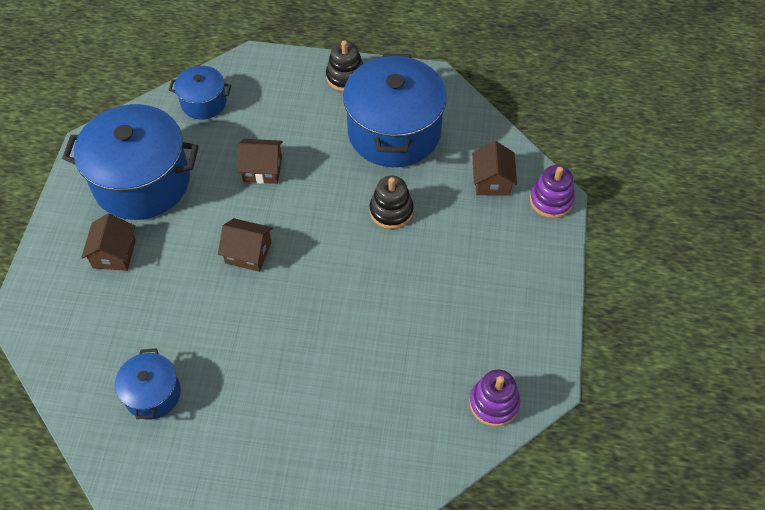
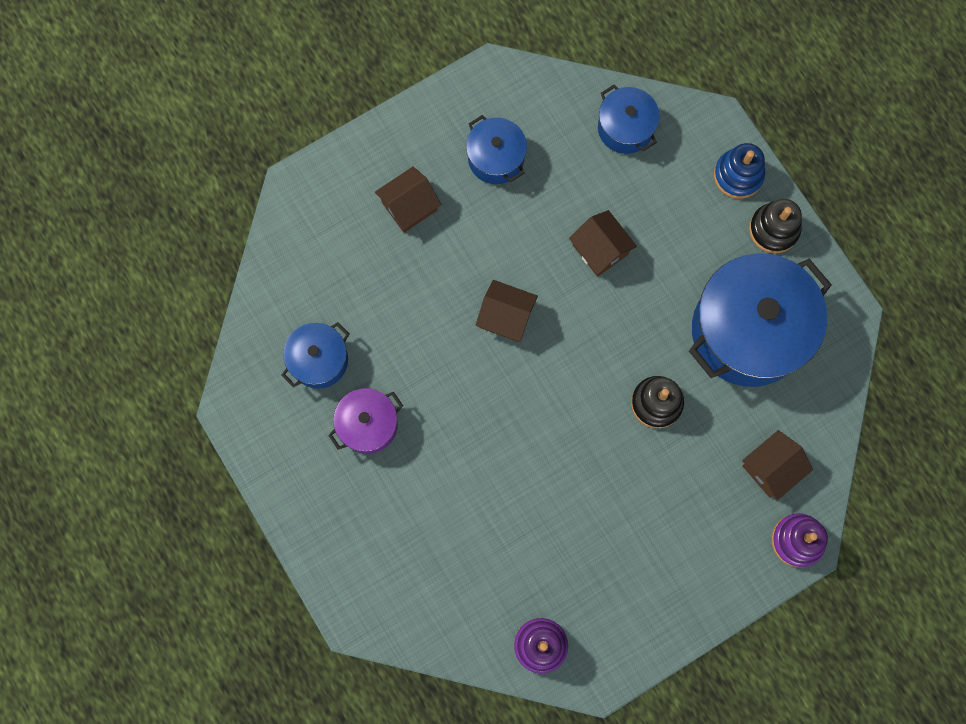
camera: 50 degrees right, 20 degrees up
(142, 182) = (496, 158): blue pot -> blue pot, size x0.50
(232, 397) = (368, 425): none -> purple pot
(248, 253) = (506, 316): brown house -> brown house turned 45 degrees counterclockwise
(295, 70) = (738, 175): none -> blue stacking toy

